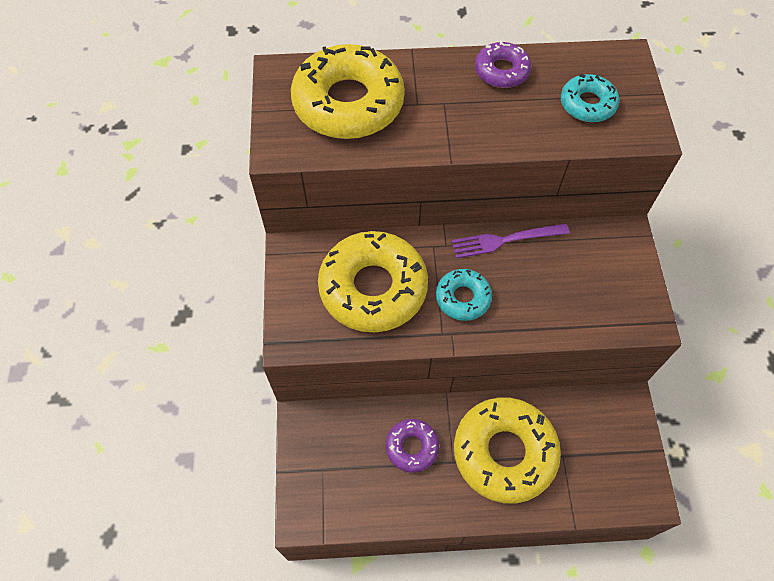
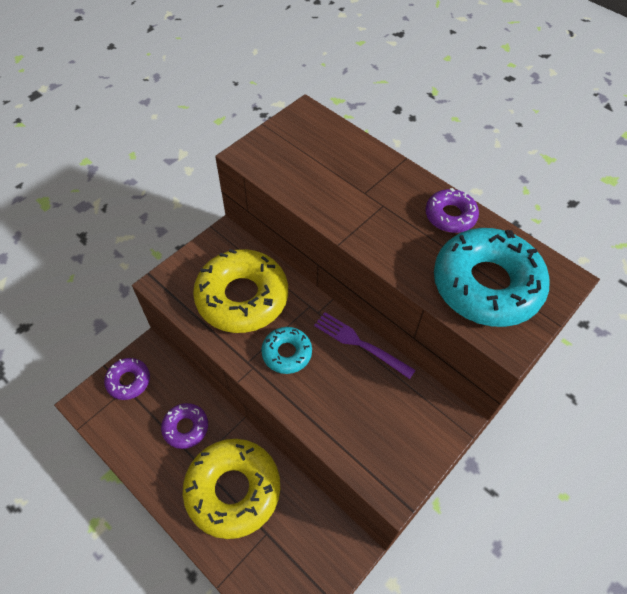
camera: 45 degrees right, 5 degrees down
(317, 461) = (128, 381): none -> purple donut
(348, 103) = (322, 160): yellow donut -> none
(587, 104) = (486, 285): turquoise donut -> turquoise donut, size x1.95

